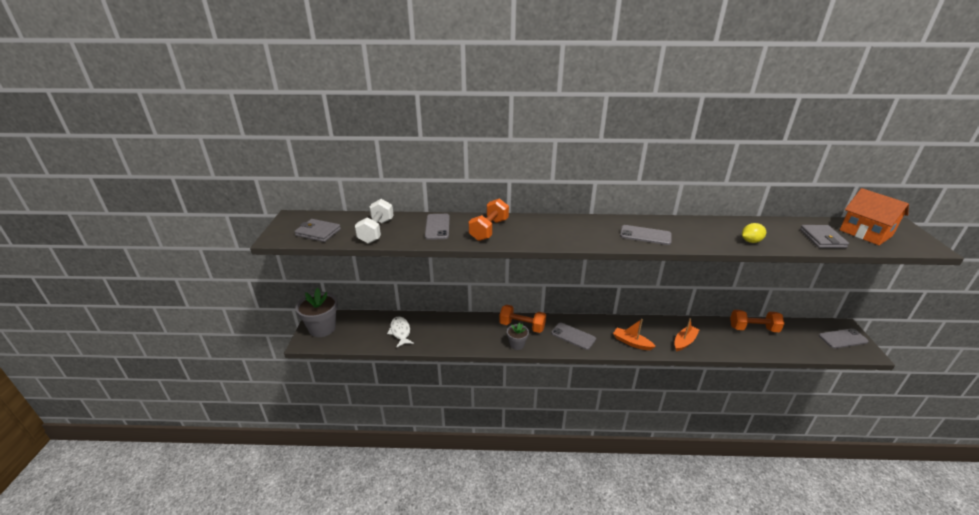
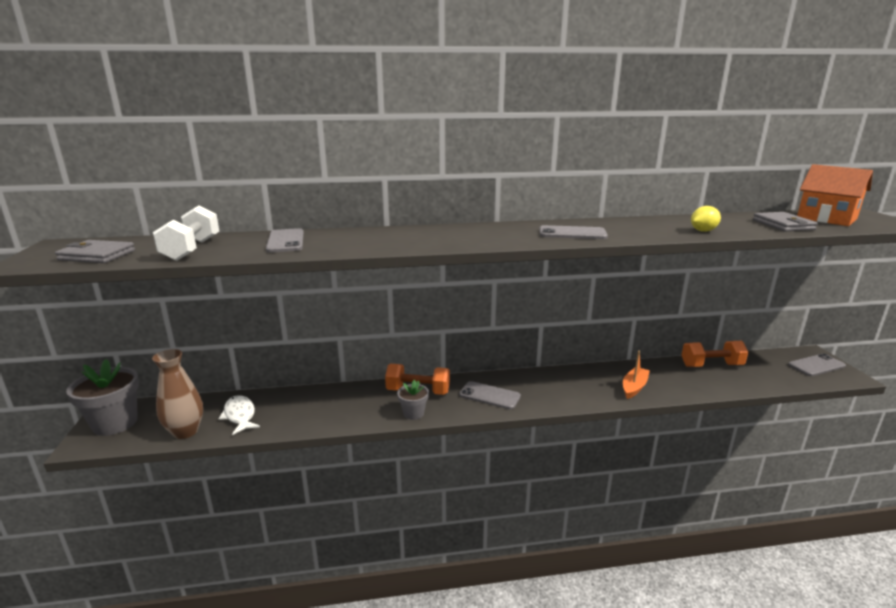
camera: 10 degrees left, 10 degrees down
(366, 340) = (185, 431): none -> brown vase
(489, 230) = (361, 240): orange dumbbell -> none
(631, 343) = (568, 395): orange boat -> none

